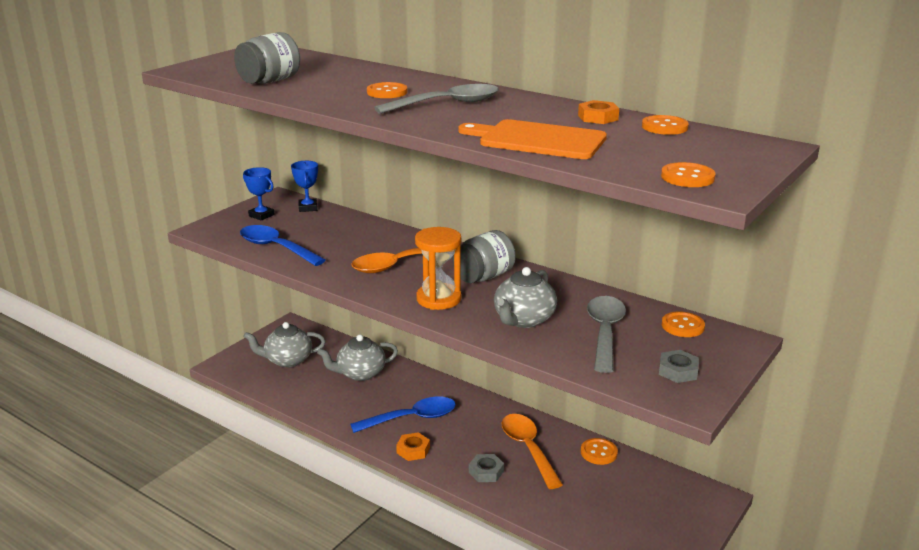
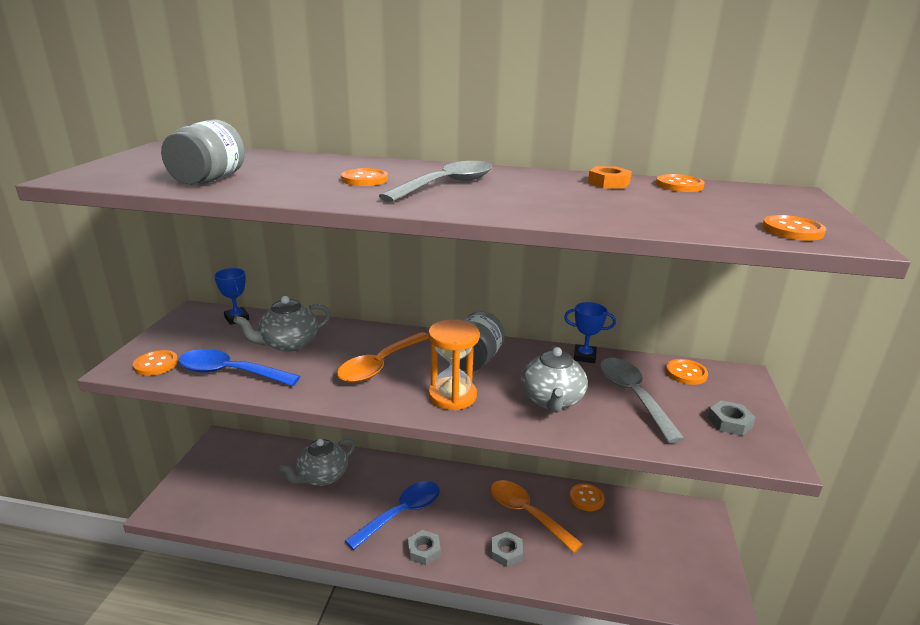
camera: 25 degrees left, 0 degrees up
(226, 232) = (156, 364): none -> orange button
(261, 215) = (188, 336): blue trophy -> blue trophy (584, 356)
(287, 360) = (236, 482): grey teapot -> grey teapot (288, 344)
(413, 450) = (424, 550): orange nut -> grey nut
(538, 140) = (595, 211): orange cutting board -> none

